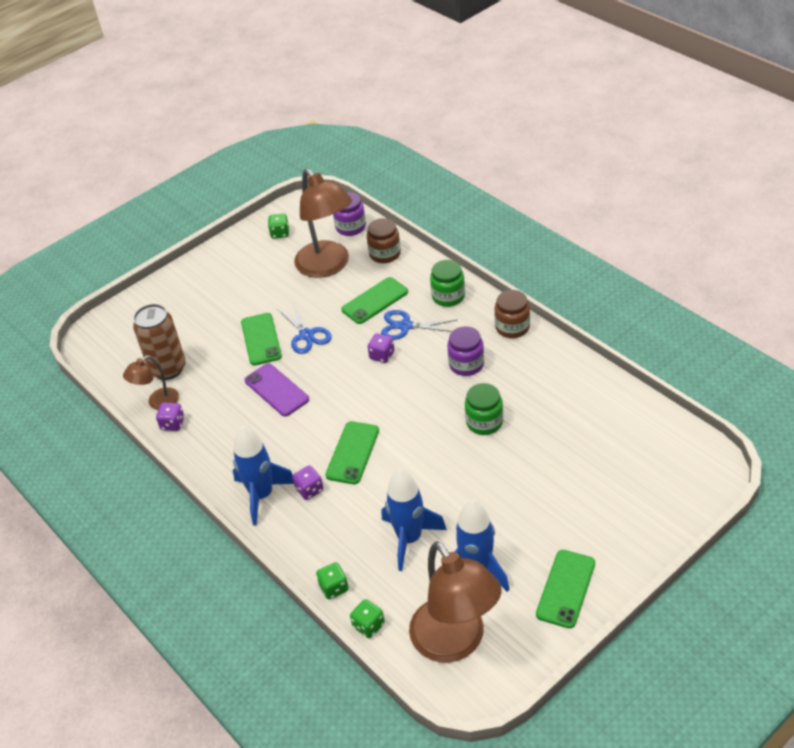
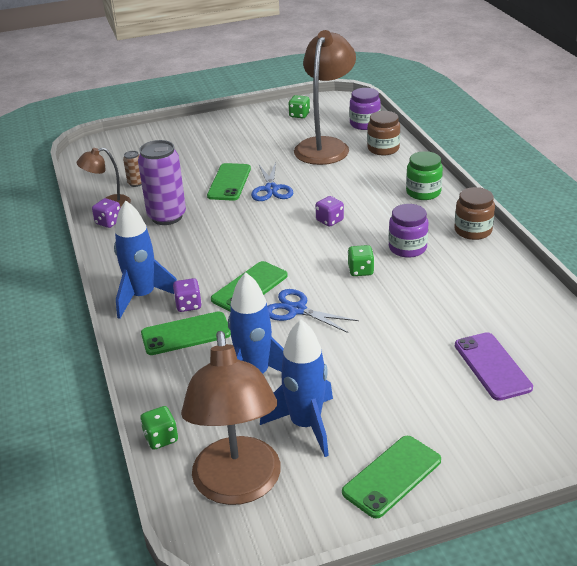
camera: 20 degrees right, 10 degrees down
(168, 369) = (136, 183): brown can -> brown can, size x0.46
(226, 399) = (167, 216): none -> purple can
(276, 390) = (215, 221): purple phone -> purple phone (492, 366)
(328, 266) = (325, 146): brown lamp -> brown lamp turned 150 degrees counterclockwise
(334, 588) = (152, 393): green dice -> green dice (360, 271)
(375, 301) = (351, 179): green phone -> green phone (186, 334)
(405, 326) = (367, 204): blue scissors -> blue scissors (297, 310)
(484, 422) = (396, 299): green jar -> none

